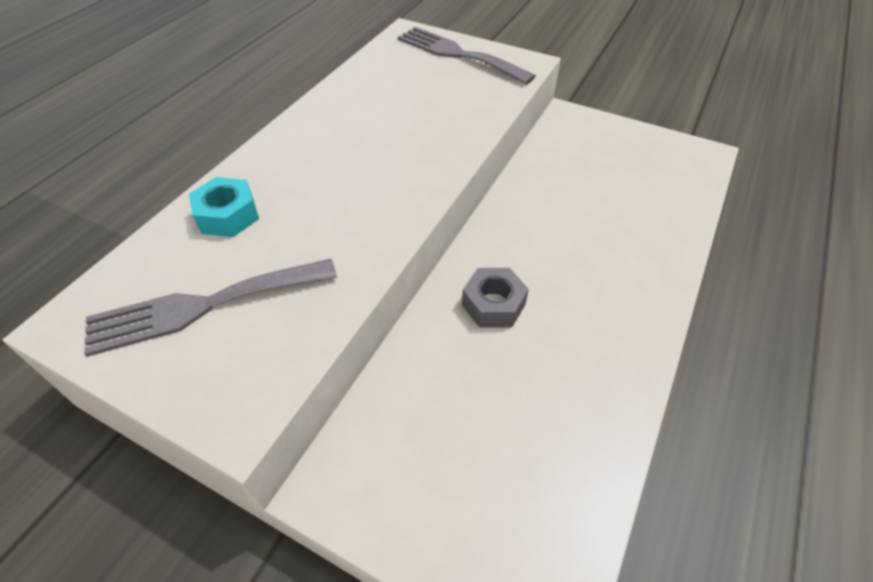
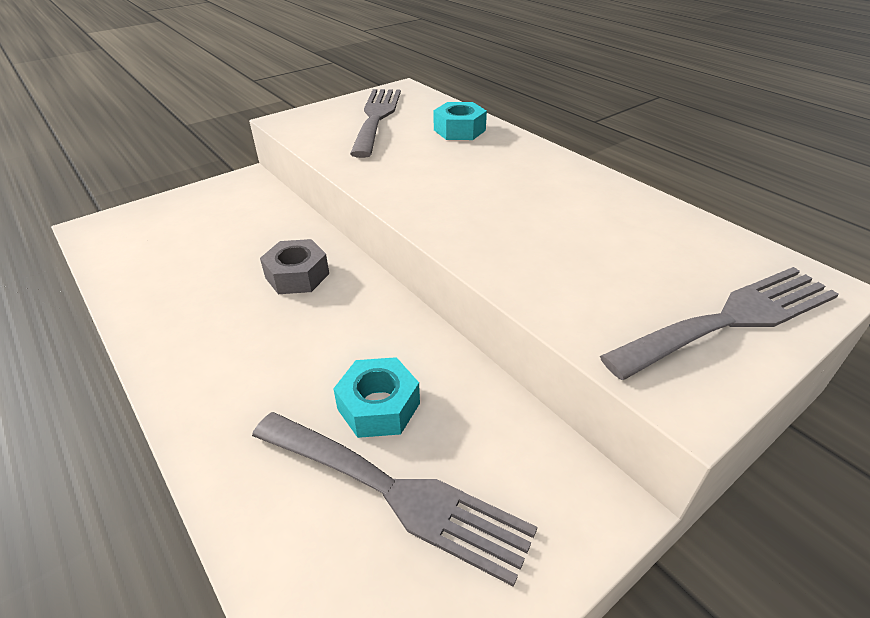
camera: 115 degrees right, 10 degrees down
(579, 200) = (379, 406): none -> turquoise nut
(621, 174) = (396, 493): none -> grey fork

